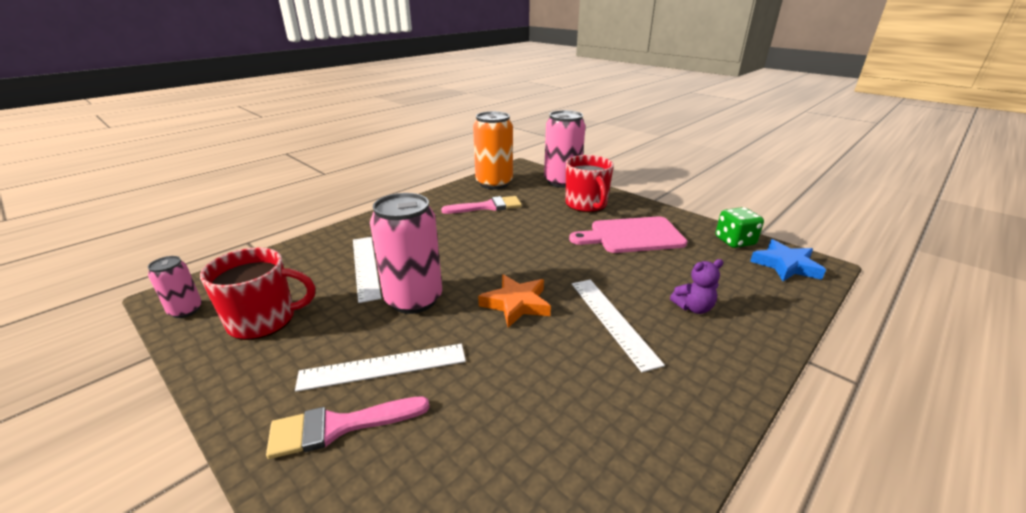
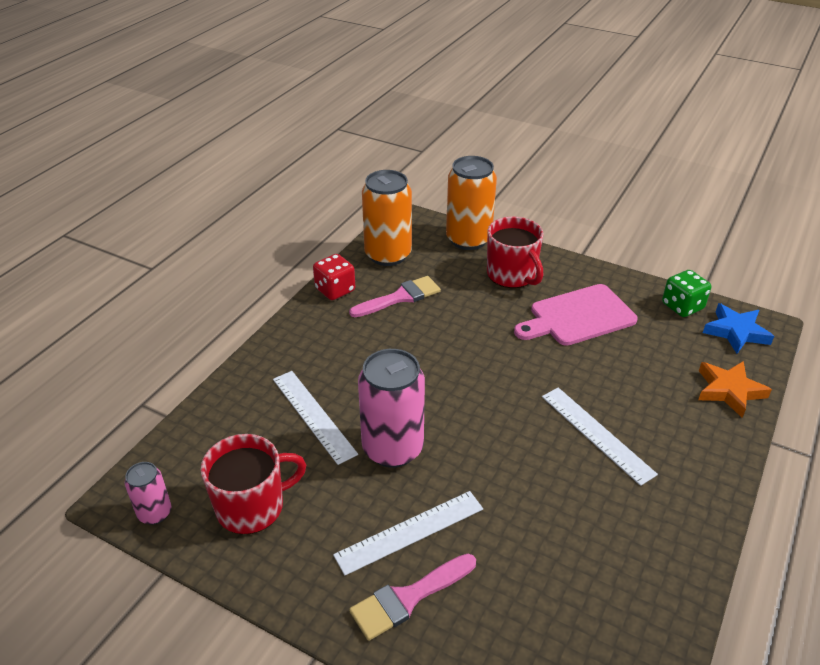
camera: 15 degrees left, 10 degrees up
(440, 197) = (335, 290): none -> red dice
(516, 304) = (498, 433): orange star -> orange star (729, 391)
(562, 182) = (468, 239): pink can -> orange can
(693, 308) = (664, 403): purple teddy bear -> none

